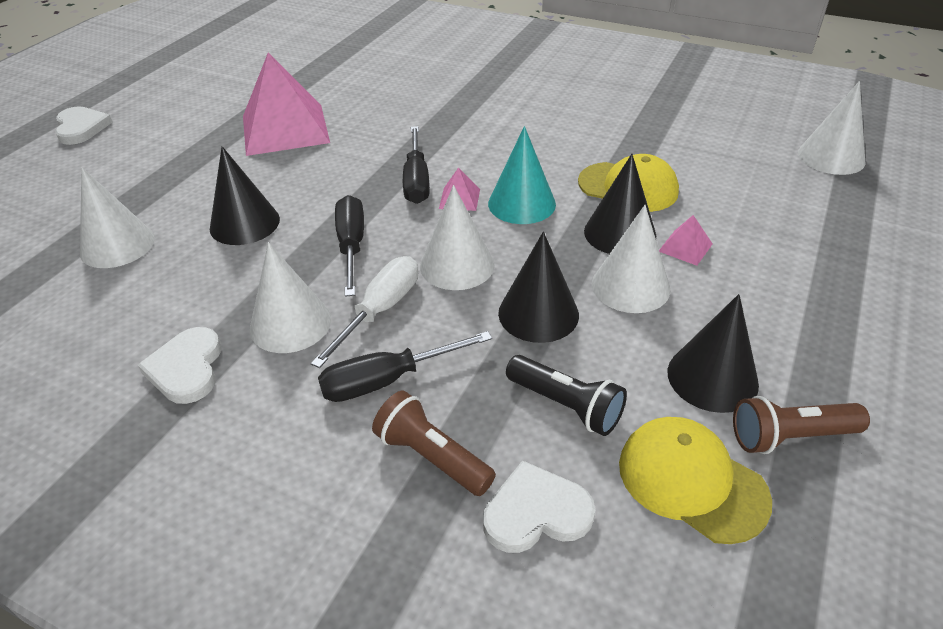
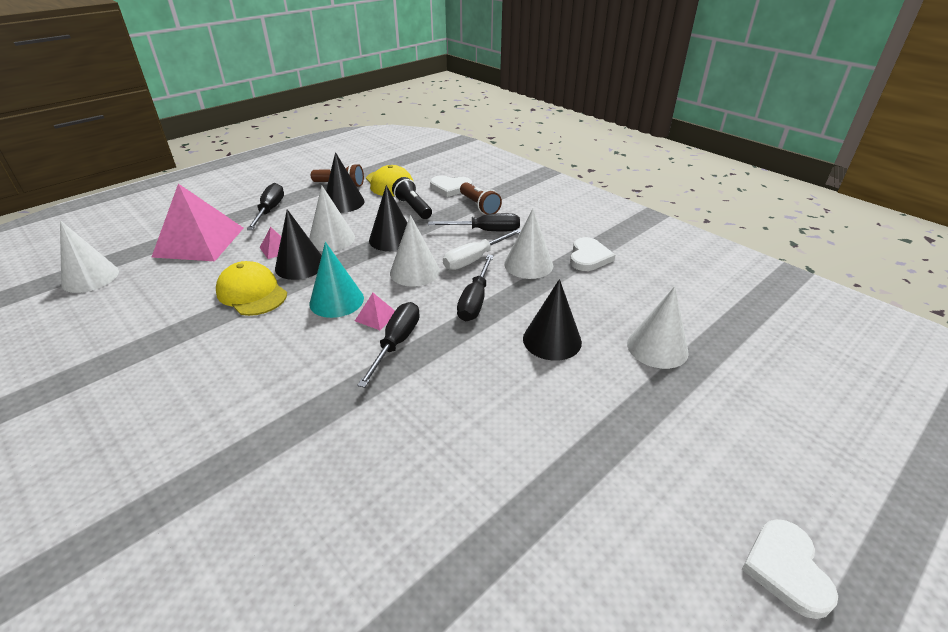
camera: 160 degrees left, 5 degrees down
(285, 129) = (494, 462): pink pyramid -> pink pyramid (199, 242)
(809, 316) = (270, 210): none -> black screwdriver

